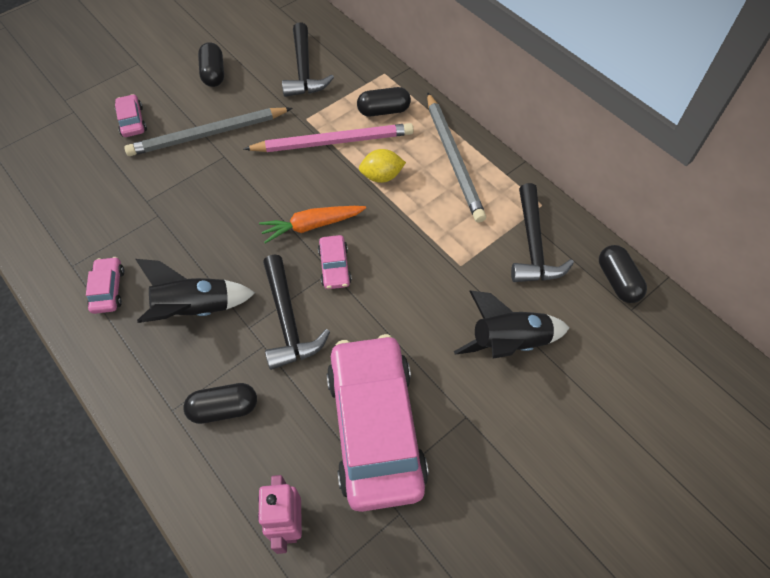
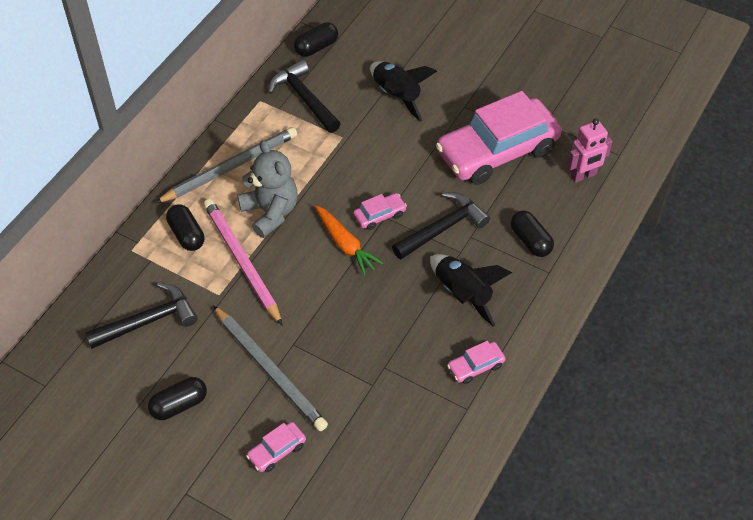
camera: 110 degrees left, 5 degrees down
(381, 176) = (270, 212): yellow lemon -> grey teddy bear
(533, 245) = (304, 98): black hammer -> black hammer turned 105 degrees counterclockwise

